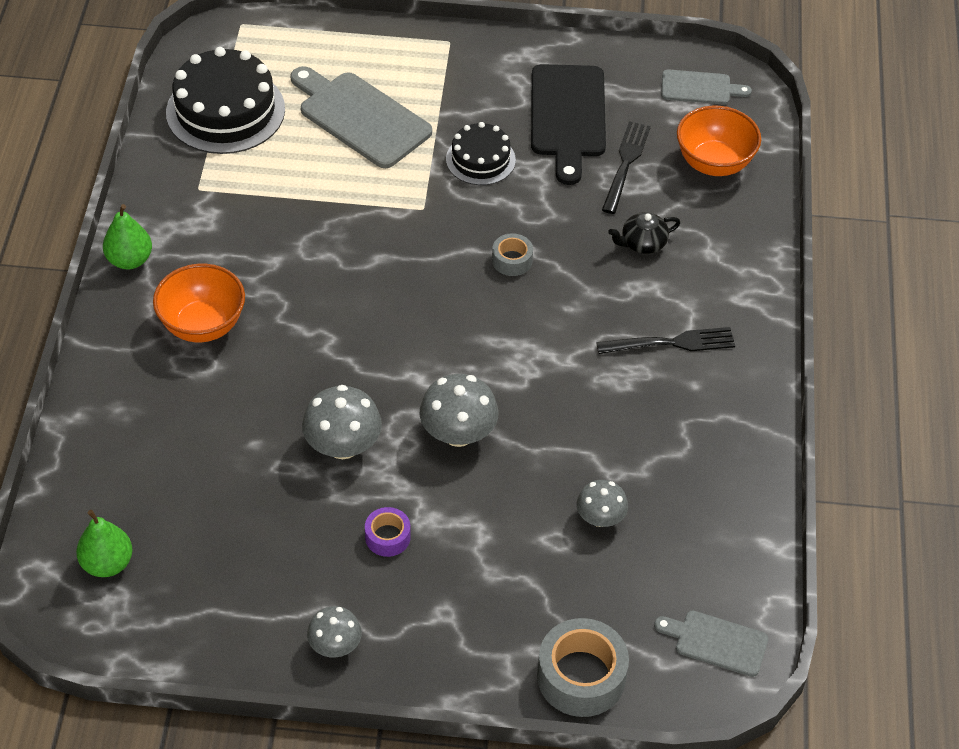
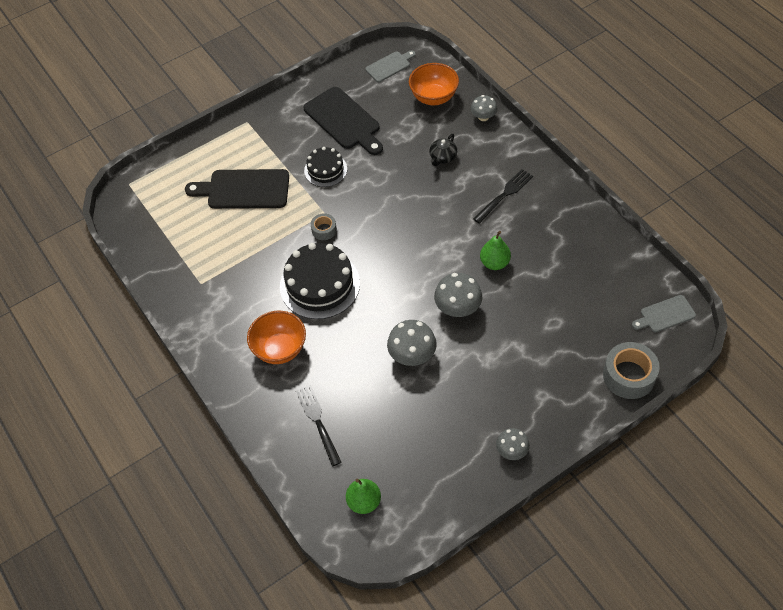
camera: 35 degrees left, 5 degrees up
(130, 260) = (205, 345): green pear -> green pear (494, 263)
(225, 111) = (170, 234): black cake -> black cake (320, 285)
(360, 117) = (244, 189): grey cutting board -> black cutting board
(387, 537) = (479, 381): purple tape -> none
(512, 260) = (393, 208): grey tape -> grey tape (324, 230)
(600, 518) = (560, 298): grey mushroom -> grey mushroom (483, 117)
(625, 164) = (395, 125): black fork -> black fork (318, 422)

